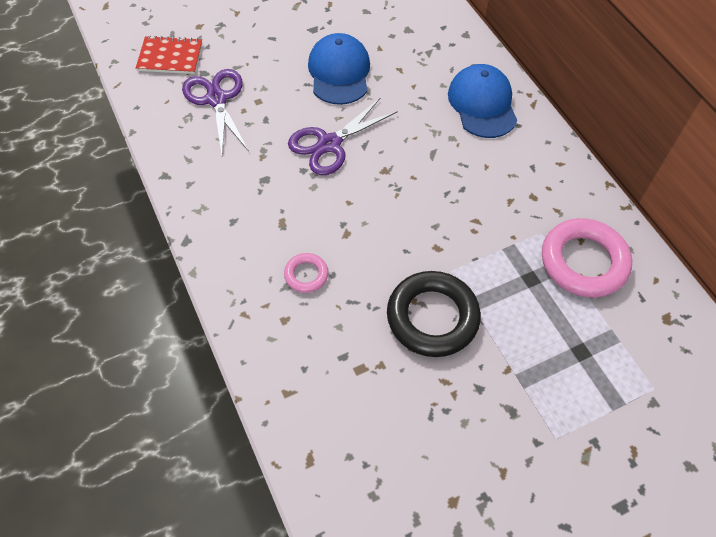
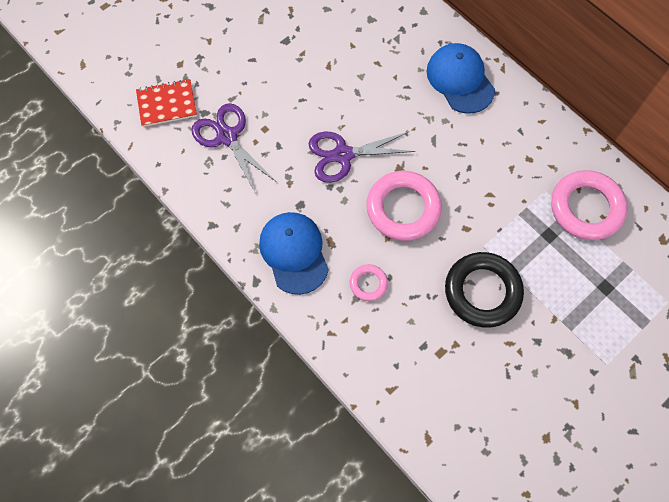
camera: 15 degrees left, 10 degrees up
(329, 144) = (343, 155): purple scissors -> purple scissors turned 45 degrees clockwise
(339, 72) = (325, 80): blue cap -> blue cap (294, 253)
(374, 210) = (403, 208): none -> pink ring

